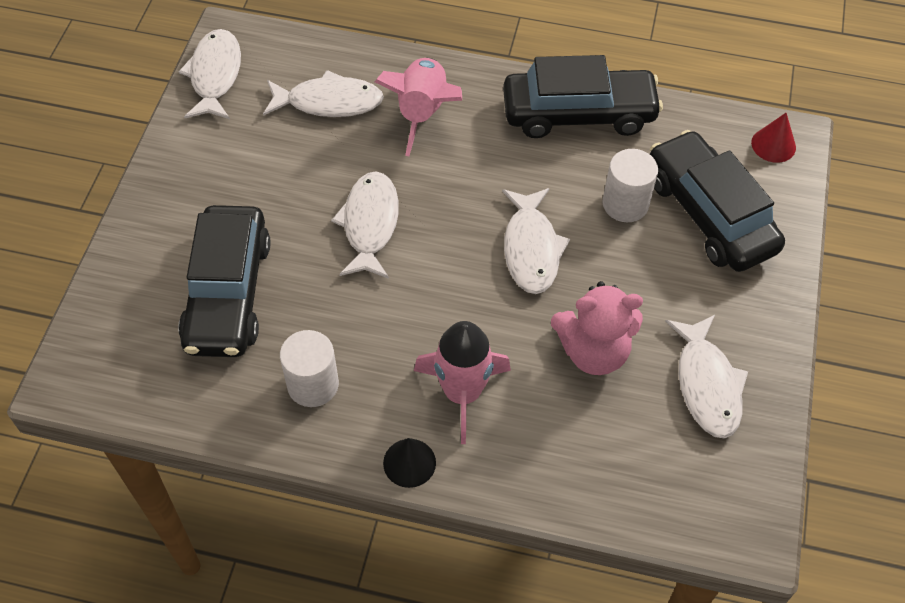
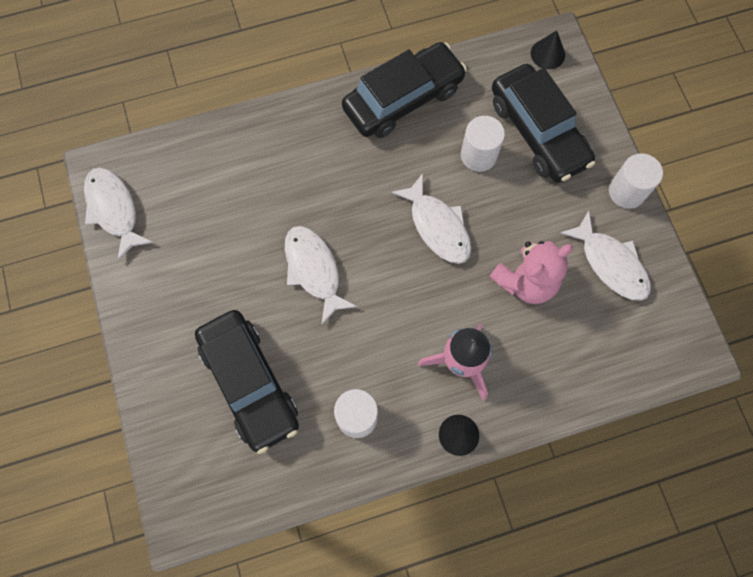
camera: 30 degrees left, 15 degrees up
(329, 102) = (217, 186): white fish -> none
(422, 113) = (292, 158): pink rocket -> none
(709, 214) = (538, 132): black car -> black car turned 150 degrees counterclockwise
(773, 145) = (547, 54): red cone -> black cone
(776, 322) = (626, 191): none -> white cylinder

